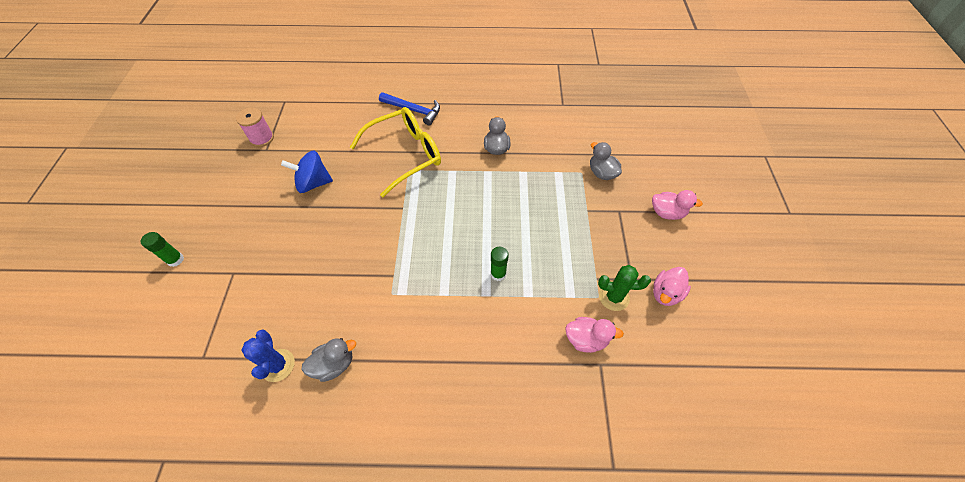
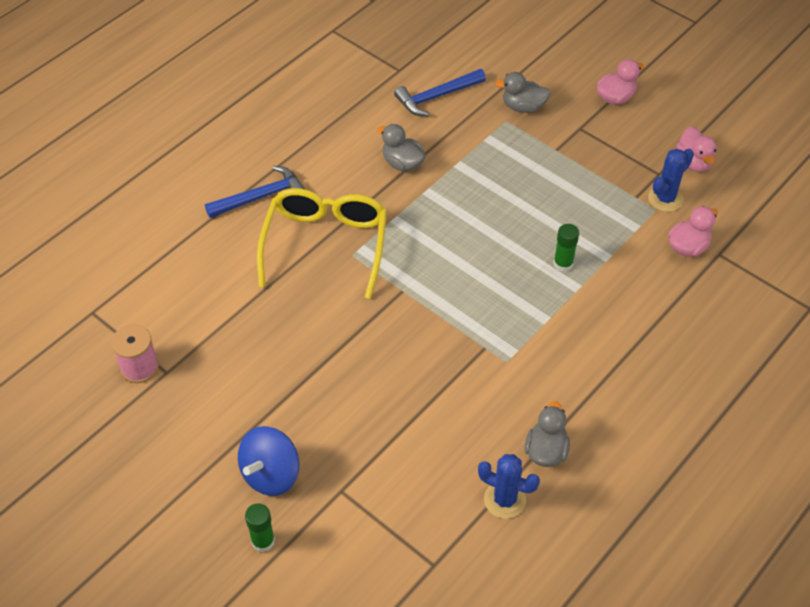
camera: 50 degrees left, 5 degrees down
(313, 183) = (278, 351): blue spinning top -> blue spinning top (271, 474)
(562, 131) = (437, 97): none -> blue hammer
(614, 297) = (665, 199): green cactus -> blue cactus

